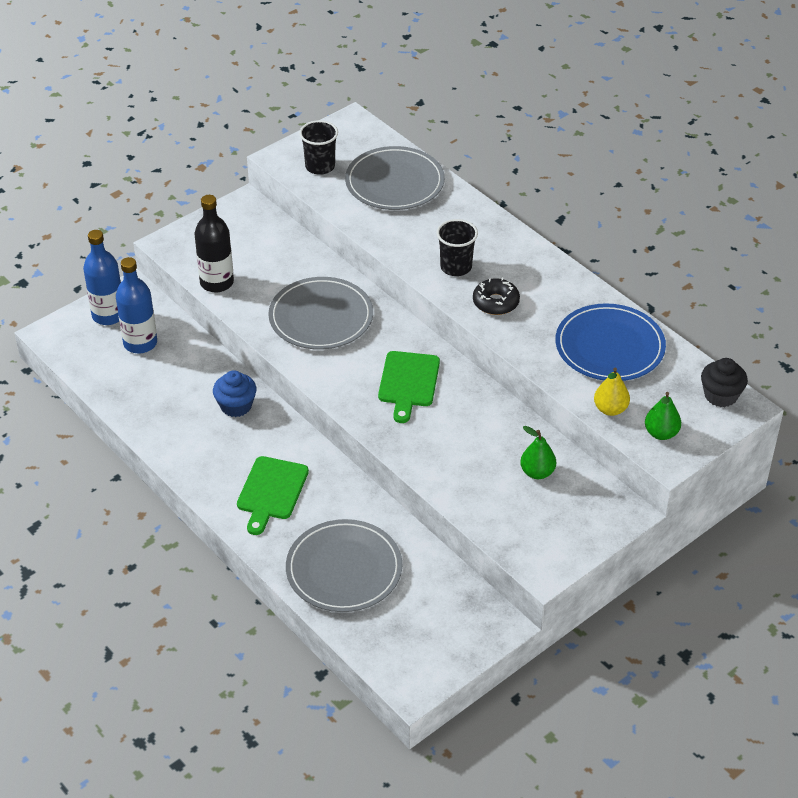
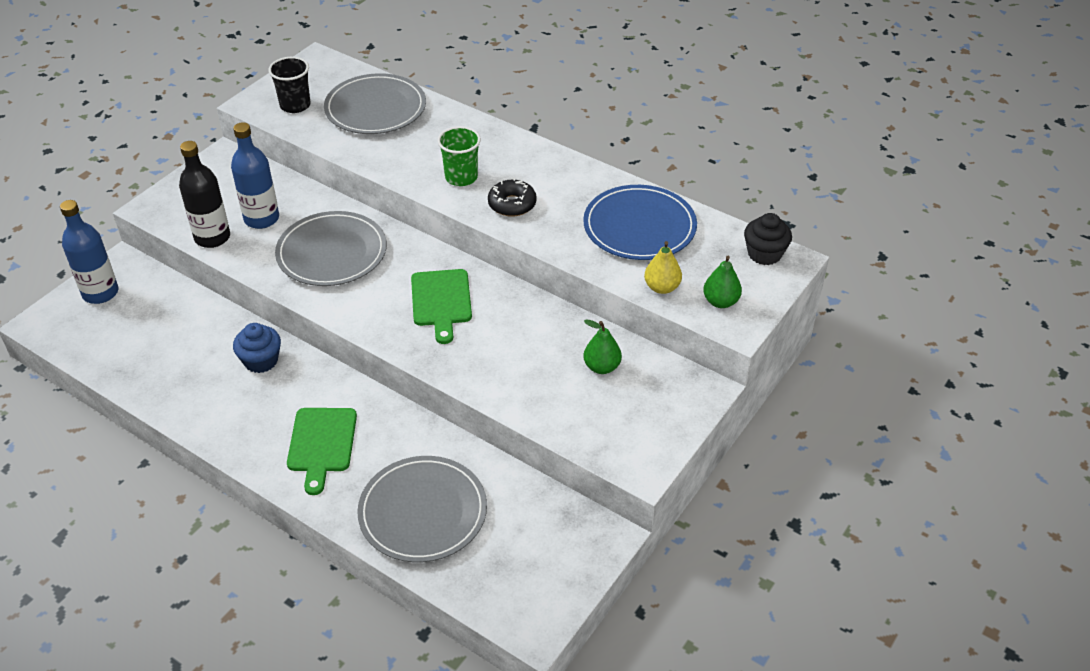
camera: 15 degrees left, 0 degrees up
(140, 343) = (141, 315): blue bottle -> blue bottle (261, 219)
(456, 267) = (461, 177): black cup -> green cup

